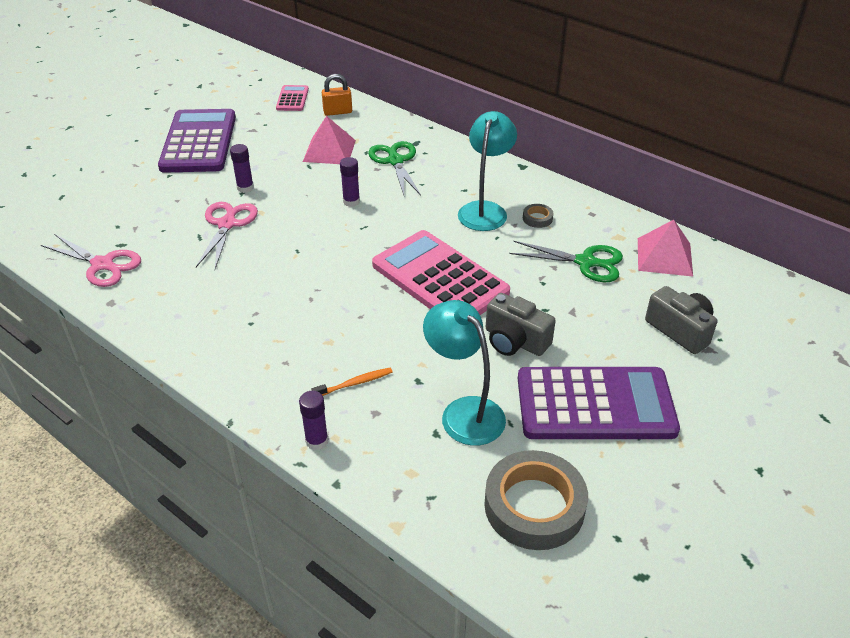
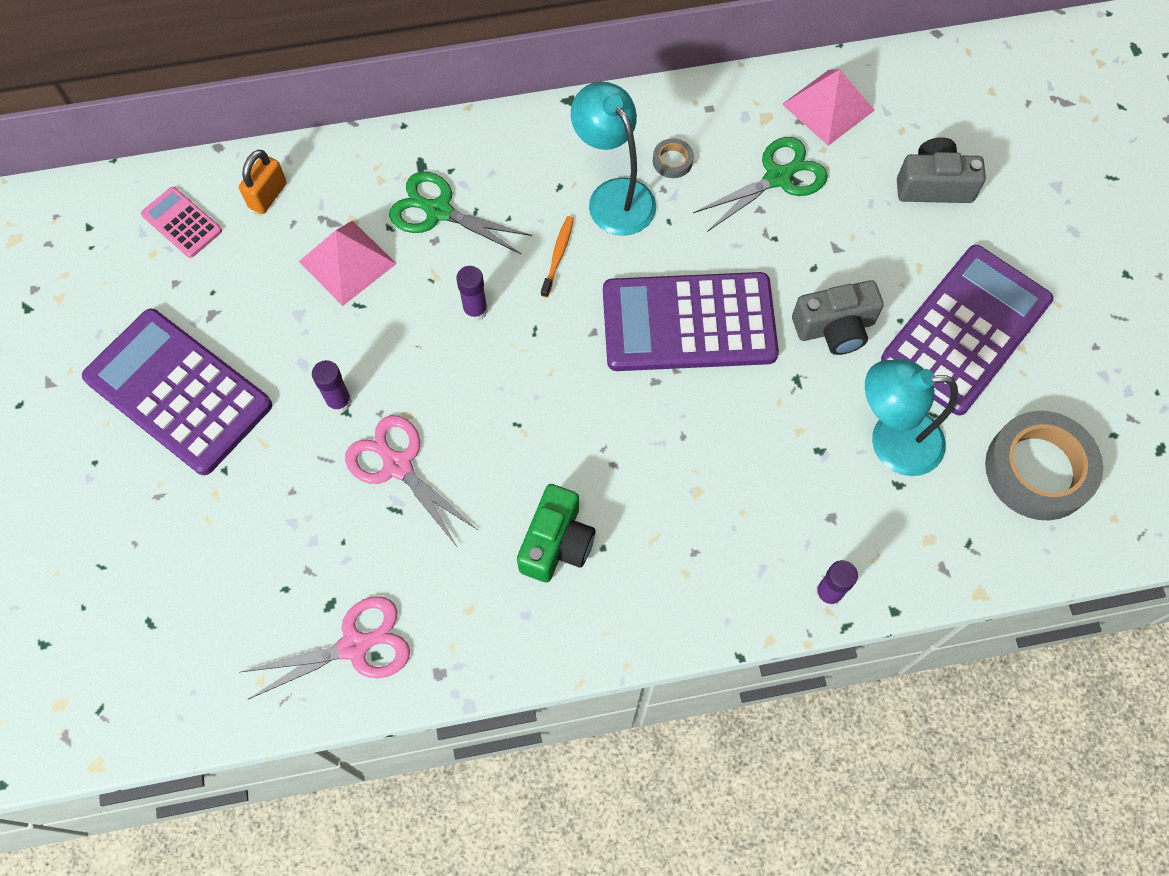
camera: 50 degrees left, 25 degrees up
(236, 303) = (556, 543): none -> green camera
(354, 383) = (777, 509): orange toothbrush -> orange toothbrush (558, 256)
(439, 279) = (689, 323): pink calculator -> purple calculator

